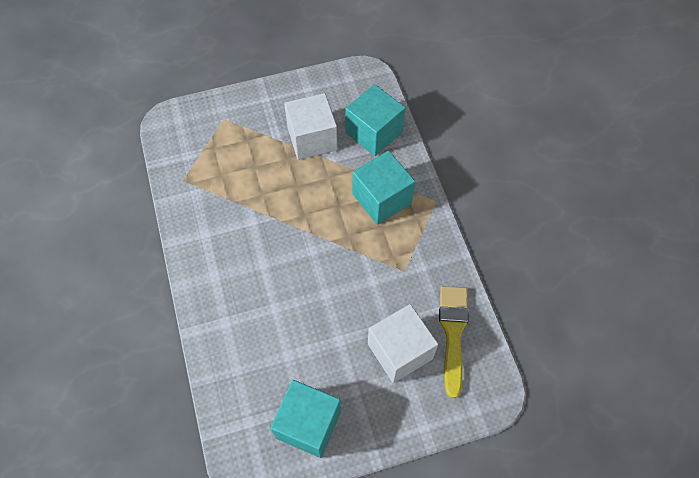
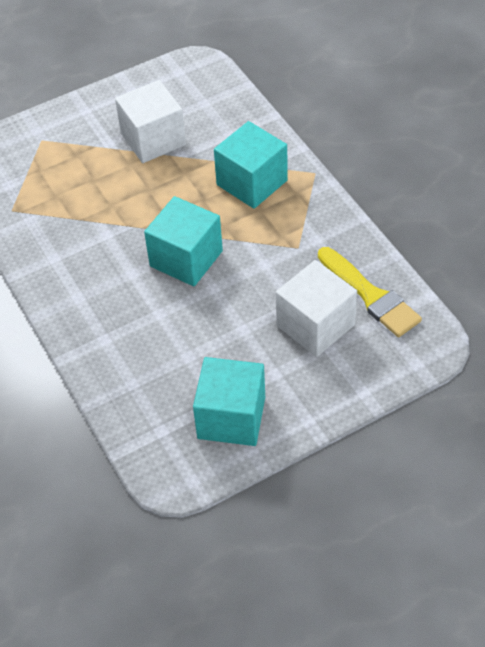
camera: 10 degrees left, 10 degrees down
(374, 132) = (224, 120): turquoise cube -> turquoise cube (186, 258)
(453, 333) = (370, 295): yellow brush -> yellow brush turned 150 degrees clockwise

